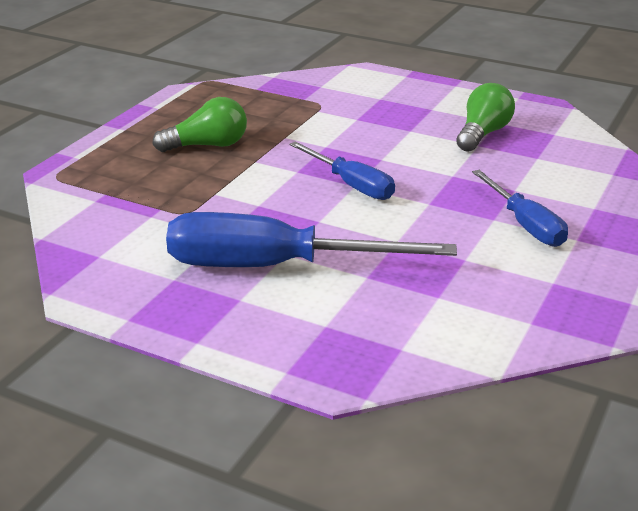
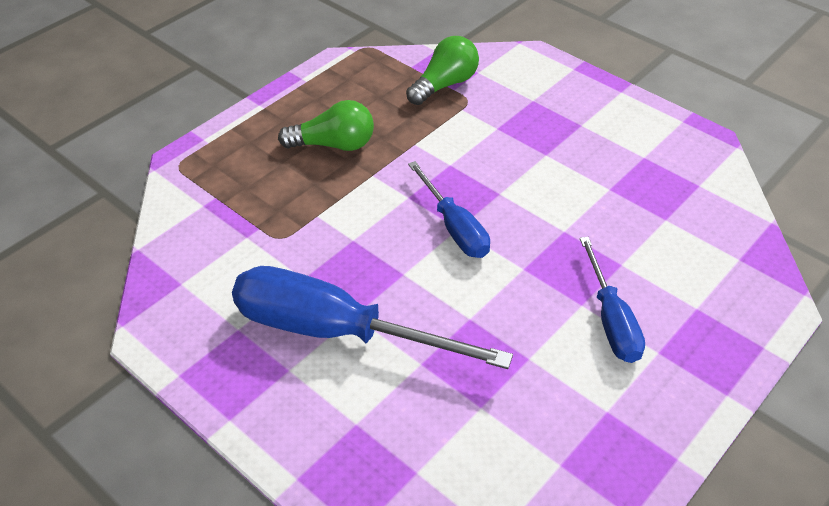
camera: 15 degrees right, 15 degrees up
(482, 134) = (620, 173): green light bulb -> green light bulb (444, 84)

